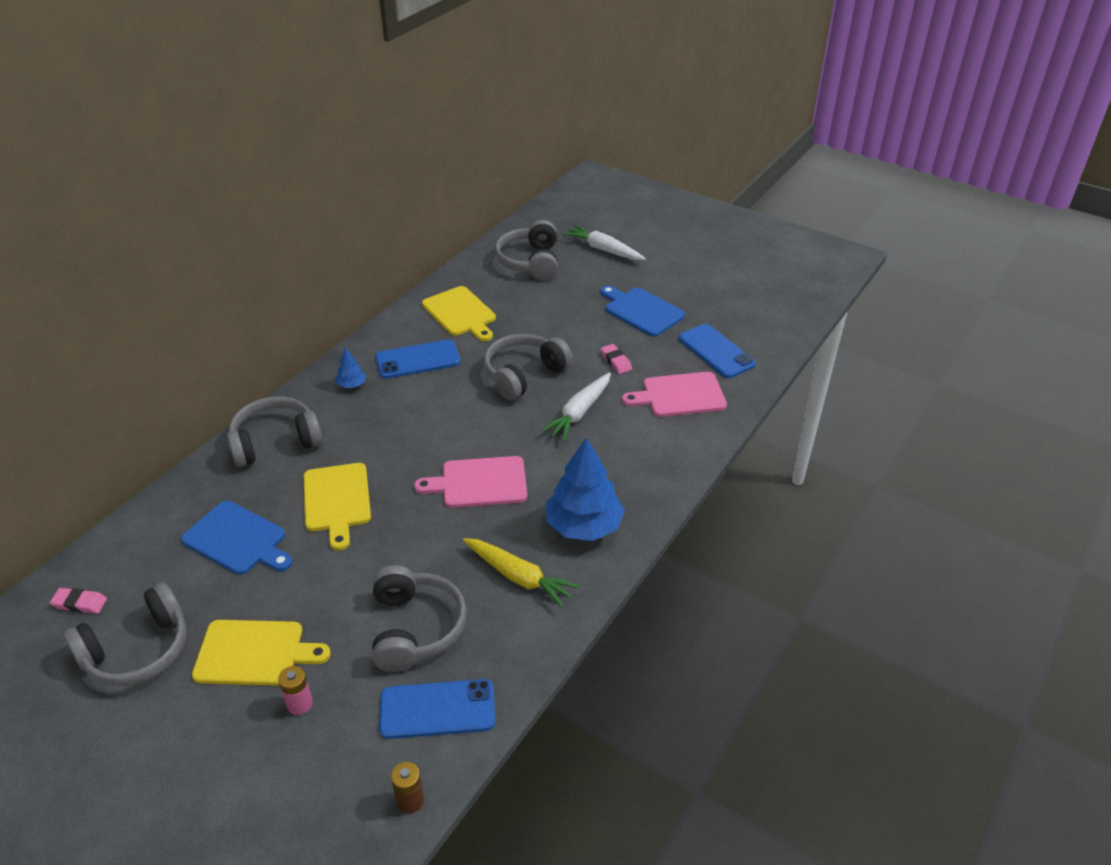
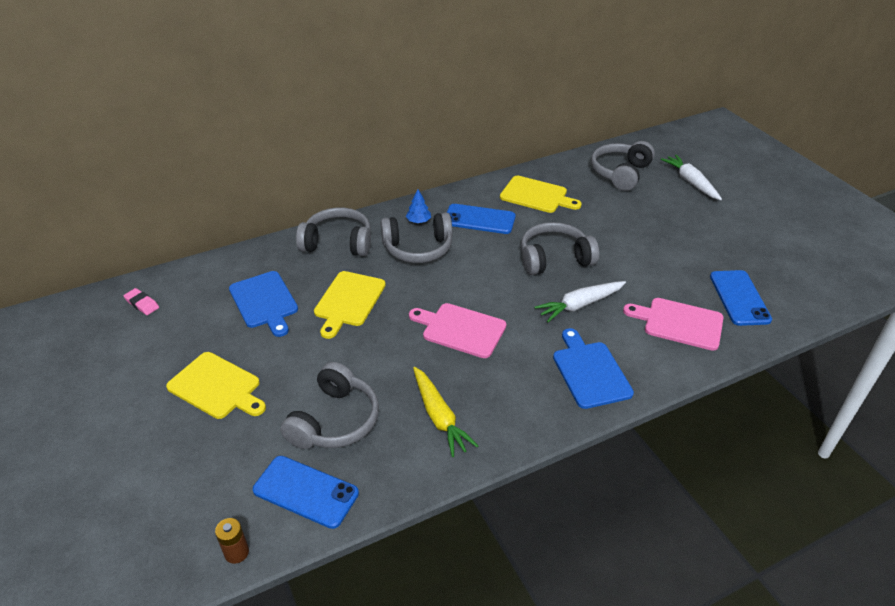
camera: 30 degrees right, 0 degrees up
(138, 651) = (150, 351): grey headphones -> grey headphones (418, 248)
(300, 704) = (218, 438): pink battery -> none
(460, 313) = (536, 195): yellow cutting board -> yellow cutting board turned 60 degrees counterclockwise
(584, 526) = (520, 398): blue tree -> none
(616, 361) = (640, 275): pink eraser -> none
(641, 311) = (691, 241): blue cutting board -> blue cutting board (590, 371)

